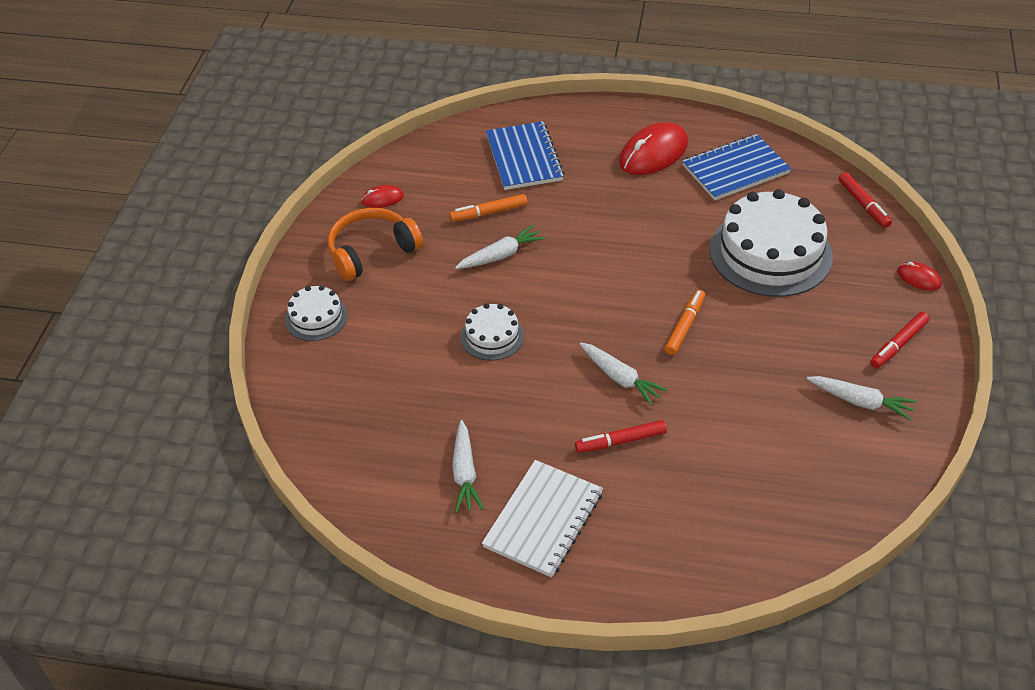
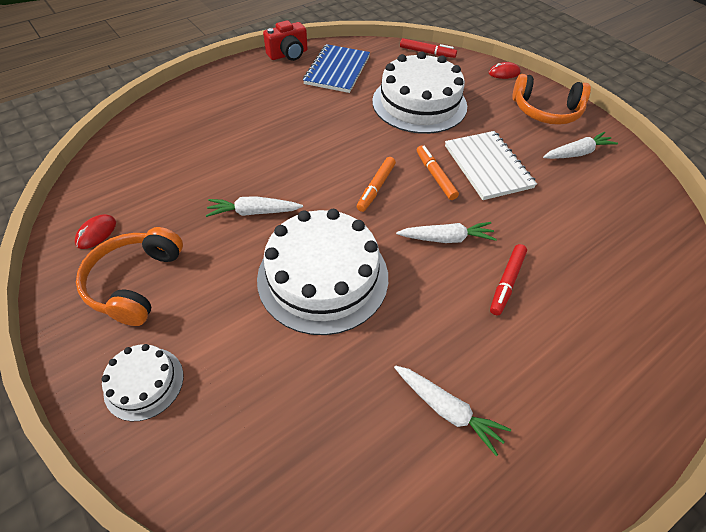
camera: 50 degrees left, 5 degrees up
(488, 213) = (206, 188): orange marker -> orange marker (376, 188)
(492, 336) = (323, 277): white cake -> white cake, size x2.01
(501, 255) = (253, 212): white carrot -> white carrot turned 105 degrees counterclockwise
(524, 158) = (187, 136): blue notebook -> none
(543, 520) = (547, 392): white notebook -> white notebook (487, 166)
(653, 153) = (275, 87): red mouse -> none
(709, 124) = (288, 54): none -> red camera
(898, 344) = (546, 111): red marker -> orange headphones

